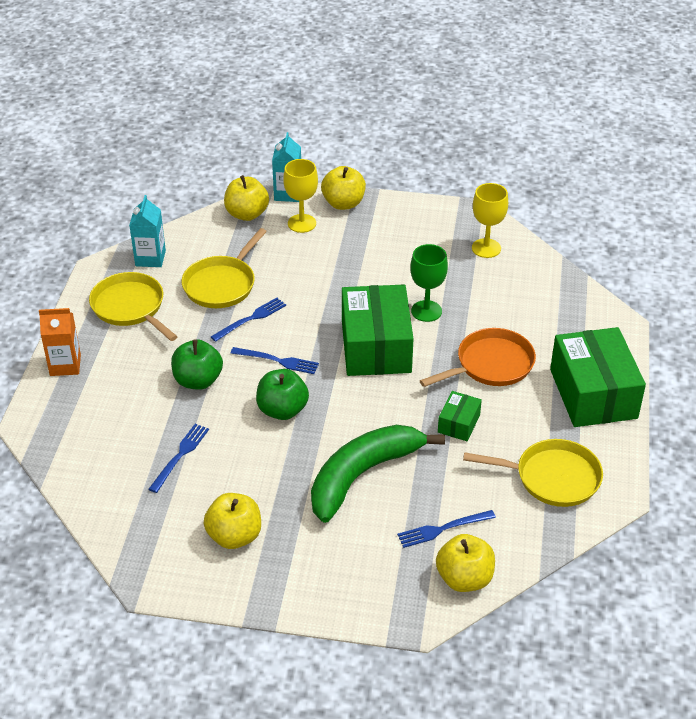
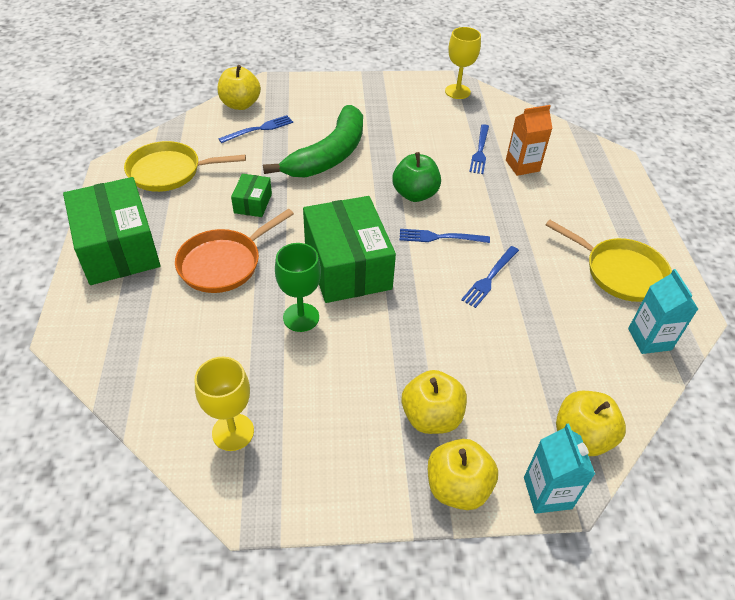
camera: 165 degrees right, 5 degrees up
(65, 365) = (630, 206): orange carton -> orange carton (522, 166)
(198, 380) = (503, 209): green apple -> none
(222, 284) = (545, 316): yellow pan -> none
(234, 536) = (410, 109): yellow apple -> yellow apple (431, 417)
(302, 223) = (499, 433): yellow goblet -> yellow goblet (457, 91)

